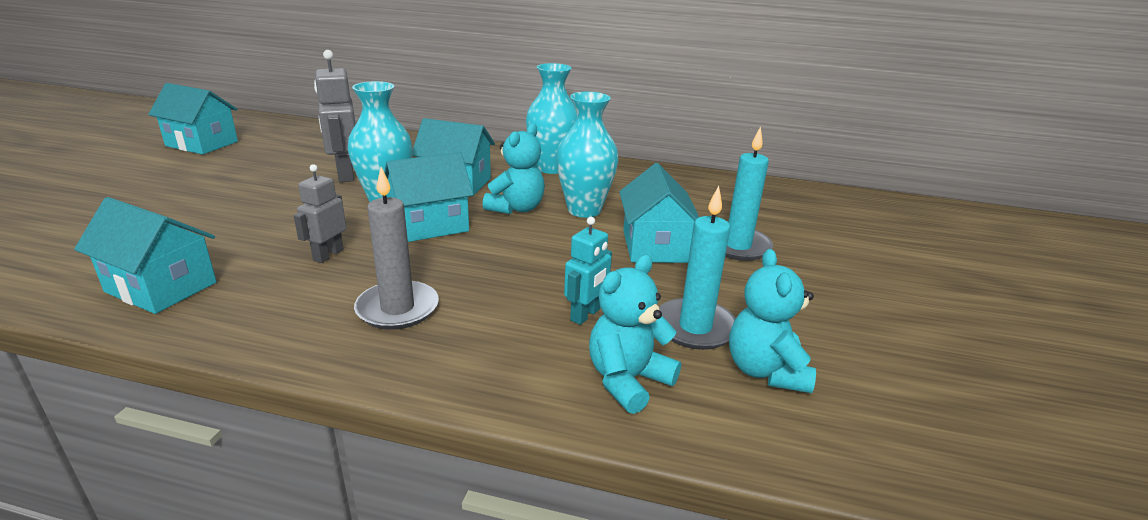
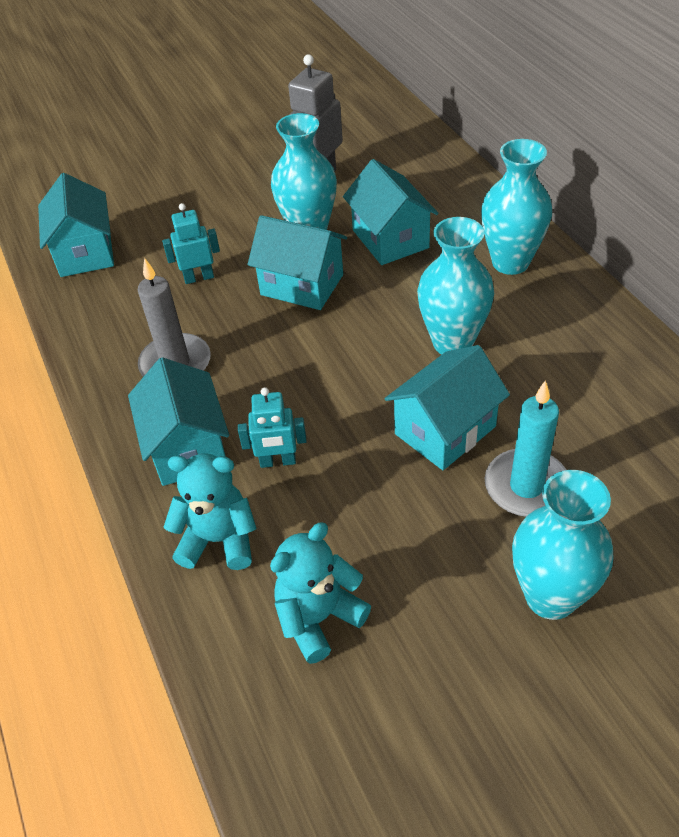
camera: 55 degrees right, 20 degrees up
(202, 144) = (264, 83): turquoise house -> turquoise house (187, 447)
(328, 255) = (199, 277): grey robot -> turquoise robot
(516, 208) = (396, 304): turquoise teddy bear -> none
(695, 327) = (335, 538): turquoise candle -> none
(834, 280) = (550, 596): none -> turquoise vase

